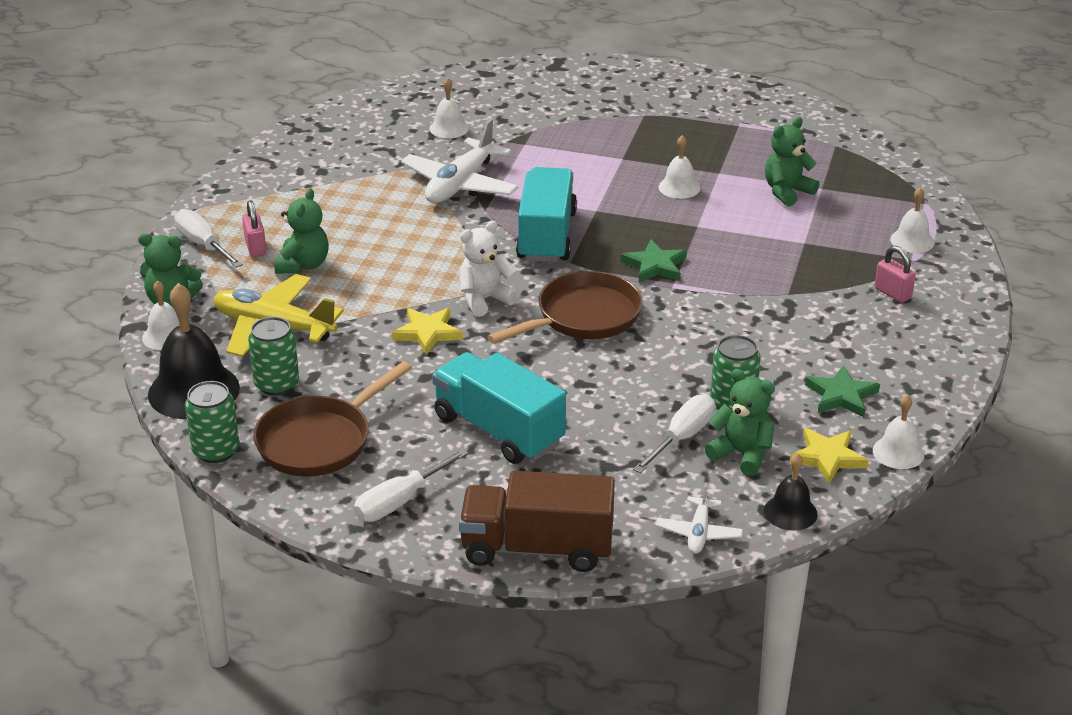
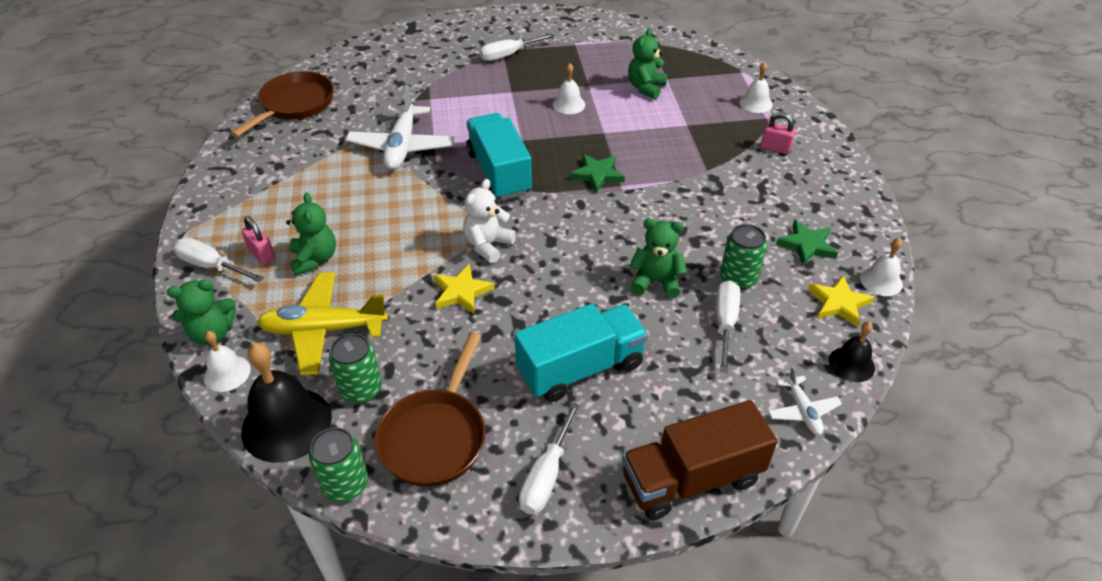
camera: 25 degrees left, 10 degrees up
(449, 128) = (362, 100): white bell -> none
(498, 430) = (580, 368): turquoise truck -> turquoise truck turned 135 degrees clockwise
(583, 317) = (575, 237): brown pan -> brown pan (294, 105)
(648, 119) = (508, 55): none -> white screwdriver
(742, 454) = (778, 322): green teddy bear -> green teddy bear (656, 281)

